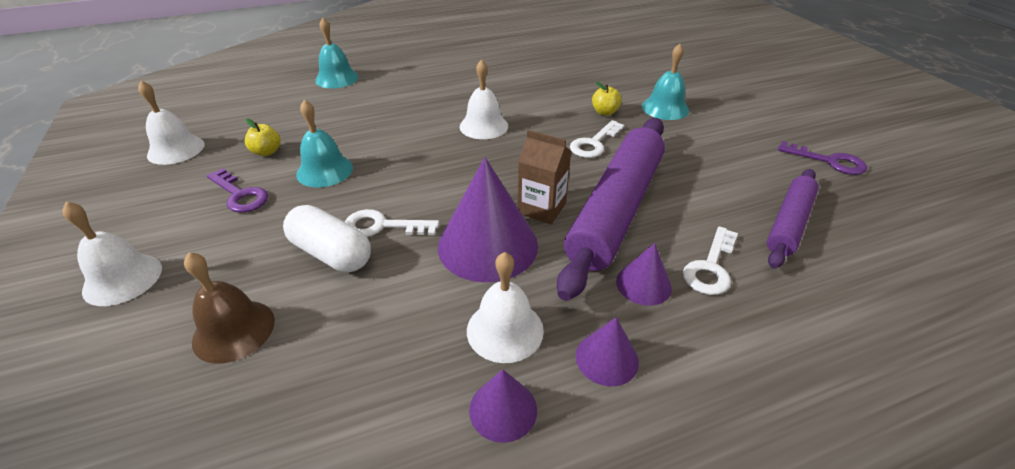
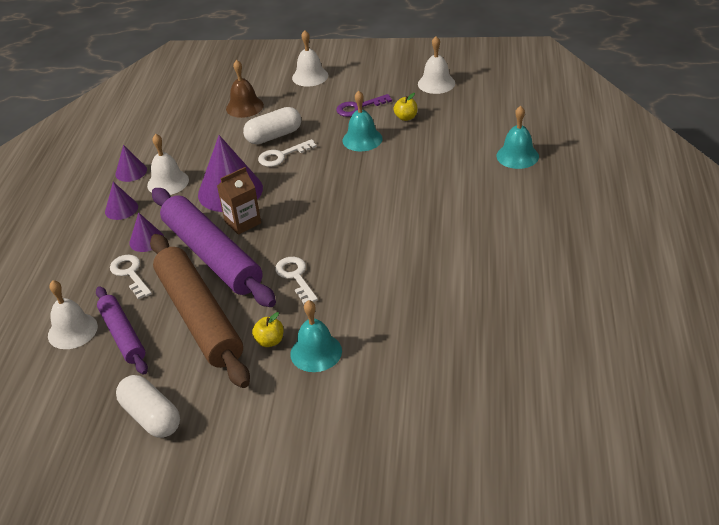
camera: 120 degrees right, 0 degrees up
(383, 226) = (282, 156): white key -> white key turned 150 degrees counterclockwise
(483, 126) = (369, 222): white bell -> white bell (72, 331)
(604, 112) = (339, 304): yellow apple -> yellow apple (270, 341)
(704, 181) = (199, 317): none -> brown rolling pin
(828, 161) = (151, 417): purple key -> white capsule

